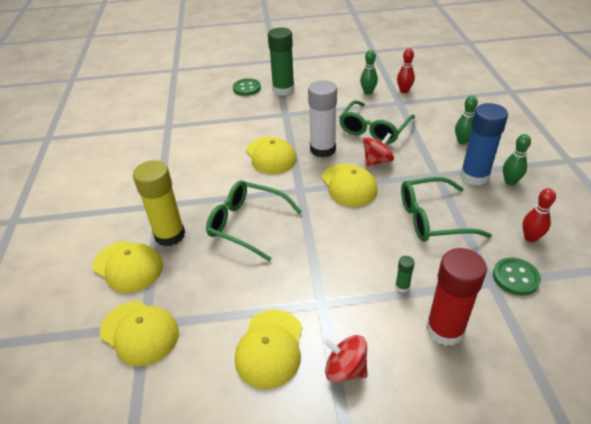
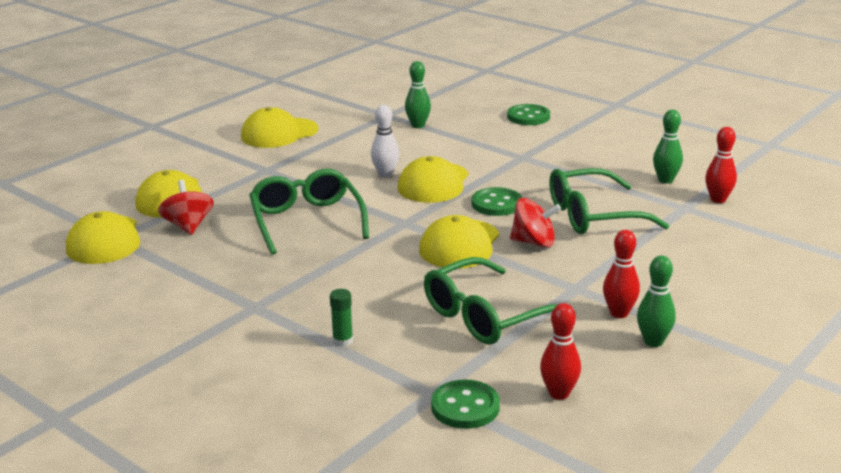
camera: 45 degrees right, 15 degrees down
(170, 235) = (235, 194): yellow glue stick -> none
(236, 165) = (385, 174): none -> white bowling pin
(270, 348) = (163, 306): yellow cap -> yellow cap (279, 133)
(283, 90) = (566, 135): green glue stick -> none
(322, 149) = (496, 204): white glue stick -> green button
(345, 369) = (186, 354): red spinning top -> red spinning top (188, 226)
(432, 218) = (485, 316): green glasses -> green glasses turned 75 degrees counterclockwise
(445, 329) = (314, 390): red glue stick -> none
(462, 141) = (681, 278): green bowling pin -> green bowling pin (418, 125)
(474, 176) = (619, 313): blue glue stick -> red bowling pin

